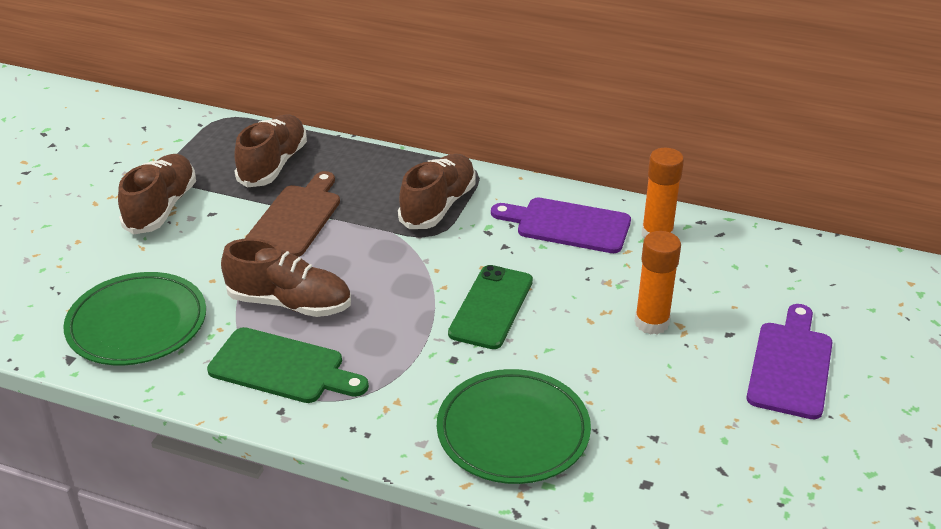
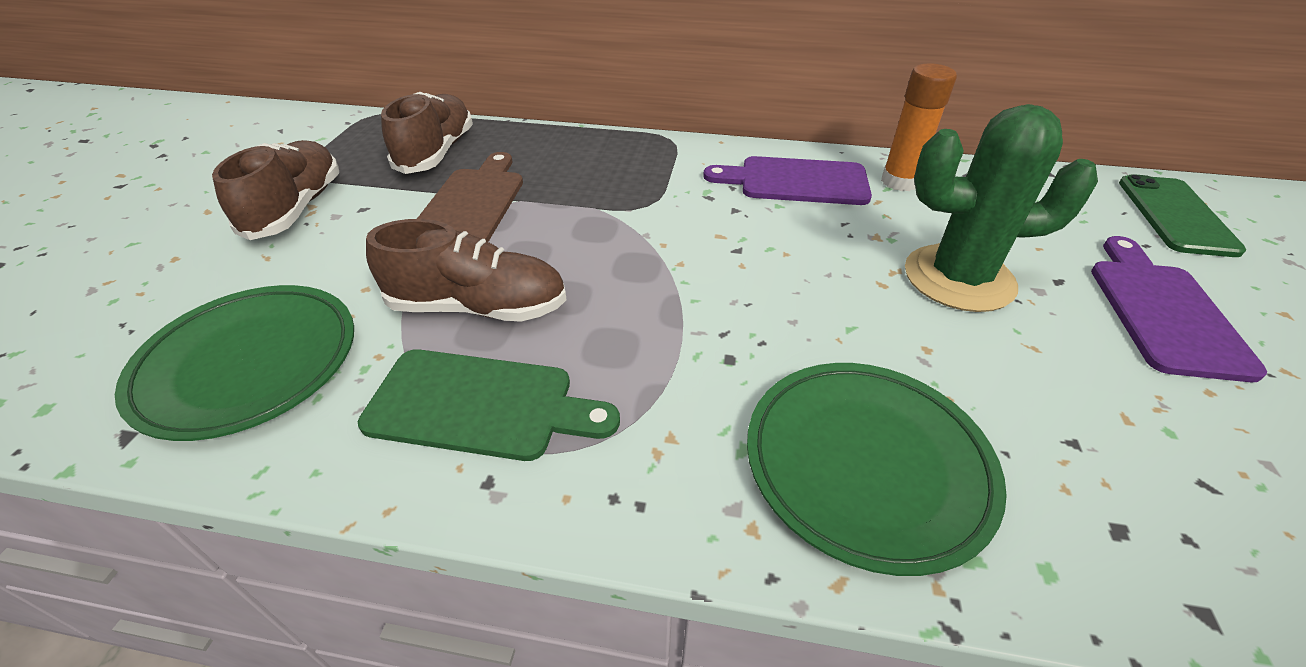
camera: 10 degrees left, 5 degrees up
(438, 206) = (640, 176): brown shoe -> none
(491, 307) = (750, 282): green phone -> green phone (1175, 215)
(651, 323) = (958, 278): orange glue stick -> green cactus

